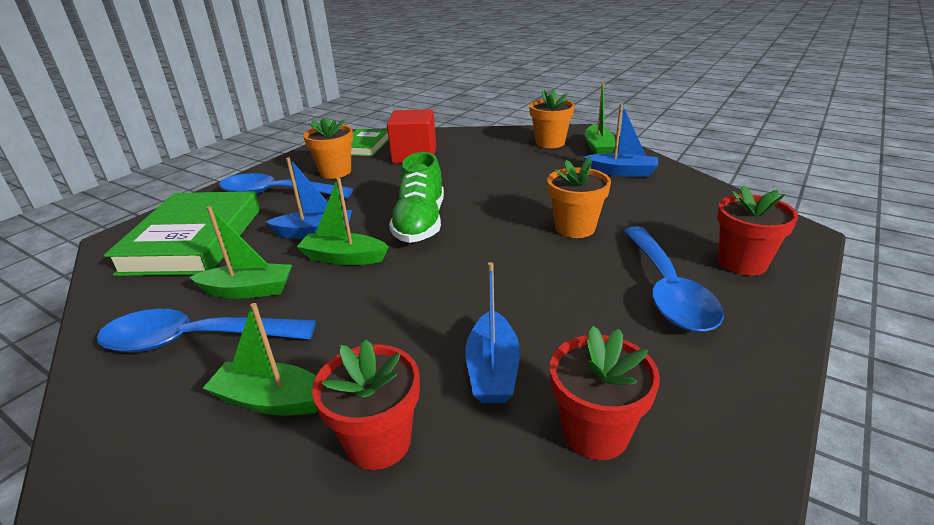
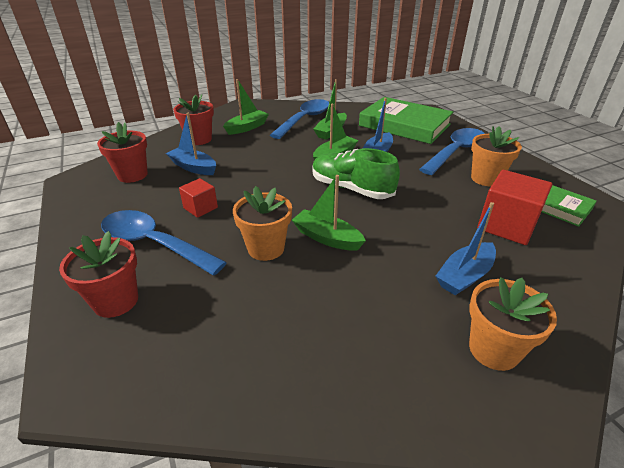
camera: 120 degrees right, 5 degrees up
(574, 297) = (200, 208): none -> red cube
(598, 148) = (438, 391): green boat -> green boat (327, 238)
(621, 172) = (337, 354): blue boat -> blue boat (464, 276)

